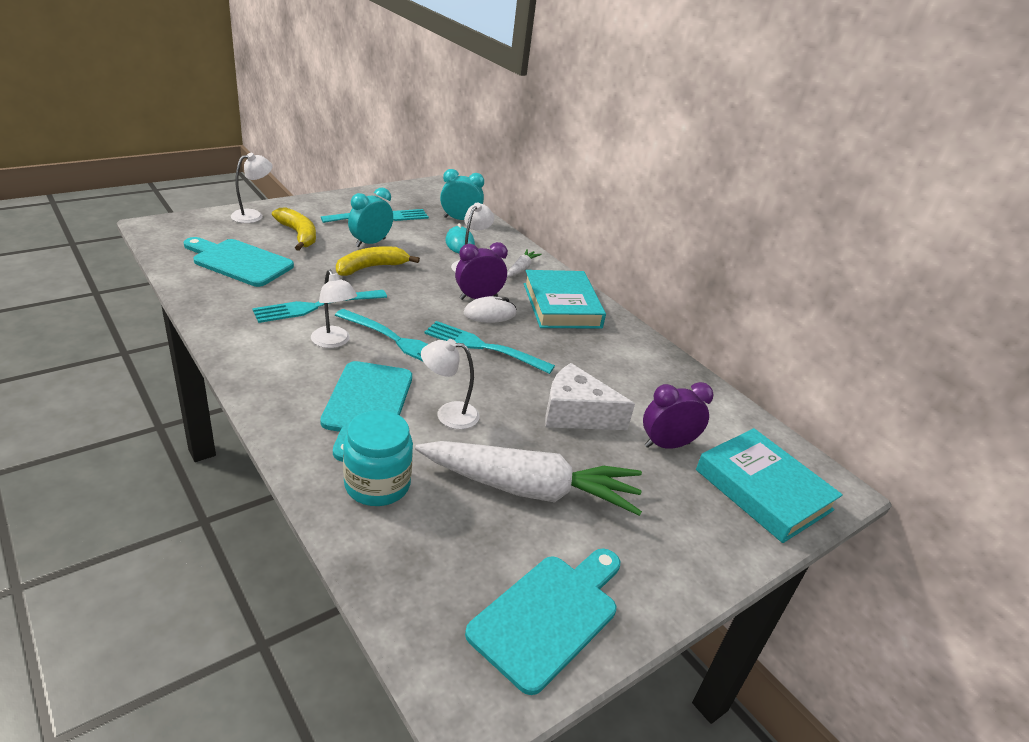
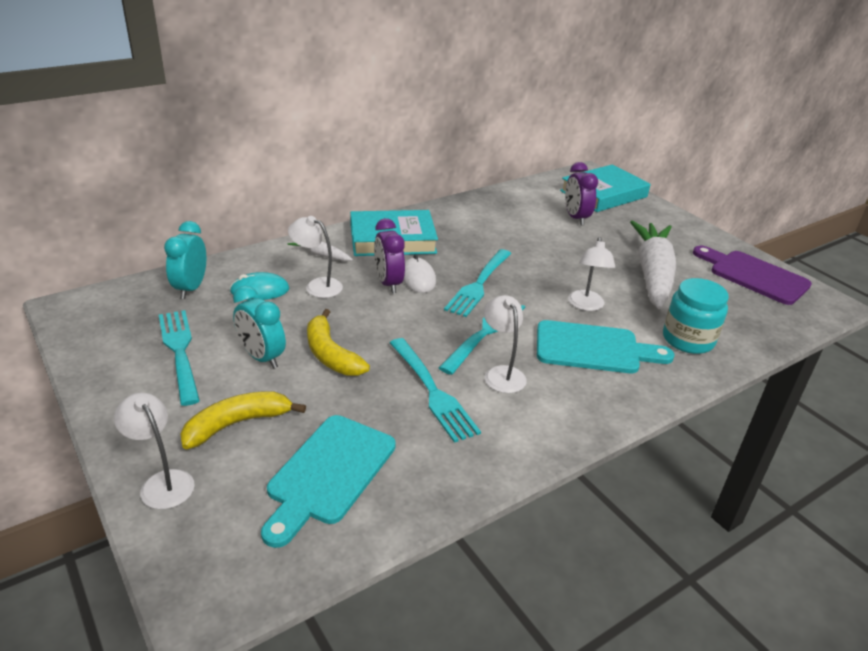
camera: 85 degrees left, 0 degrees up
(334, 342) = (501, 373): white lamp -> white lamp turned 75 degrees counterclockwise
(549, 615) = (754, 275): turquoise cutting board -> purple cutting board
(576, 414) = (557, 248): white cheese -> none

